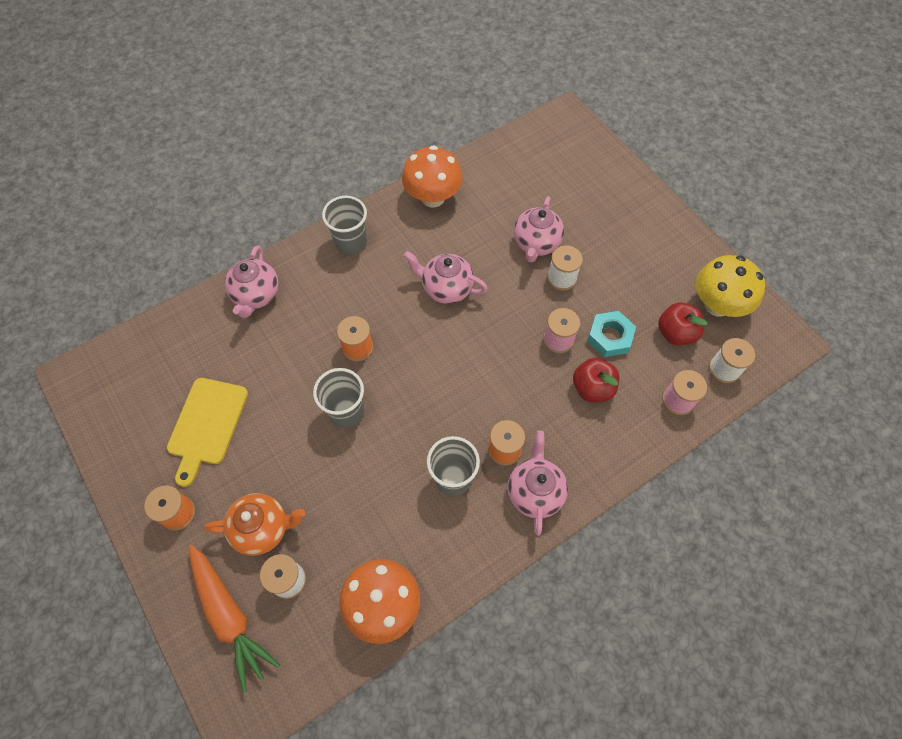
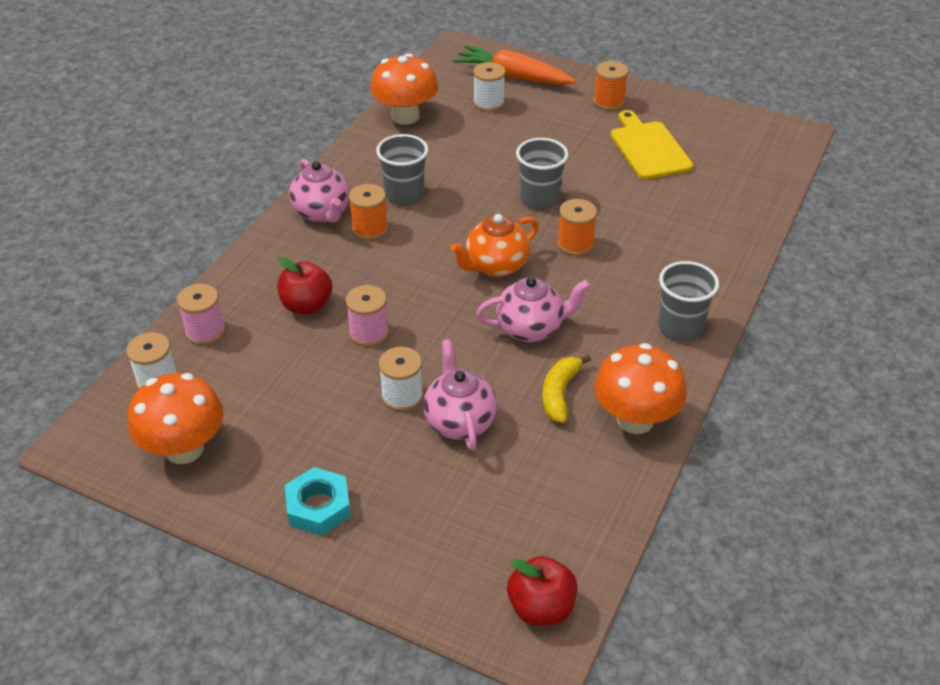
camera: 150 degrees right, 20 degrees down
(256, 295) = (719, 243): pink teapot -> none
(263, 528) = (535, 117): orange teapot -> orange teapot (495, 266)
(463, 233) = (559, 394): none -> yellow banana
(610, 337) = (310, 359): turquoise nut -> turquoise nut (318, 507)
(675, 333) = (230, 394): red apple -> red apple (541, 608)
(717, 305) = (184, 449): yellow mushroom -> orange mushroom

